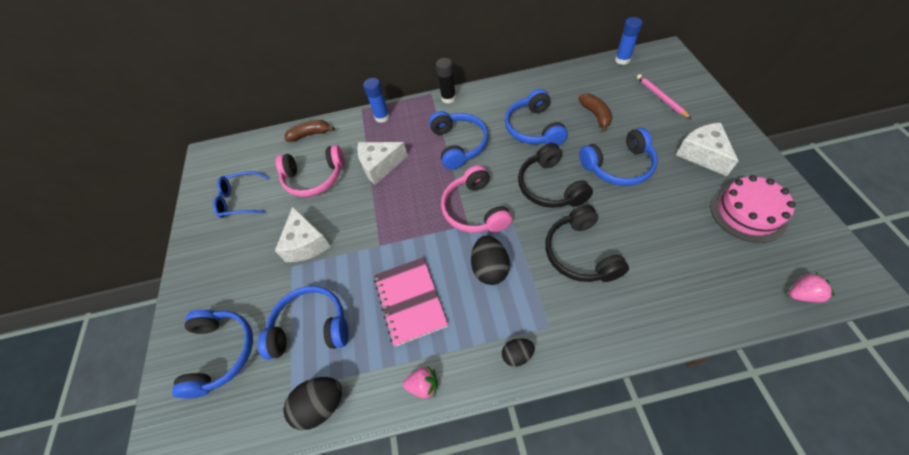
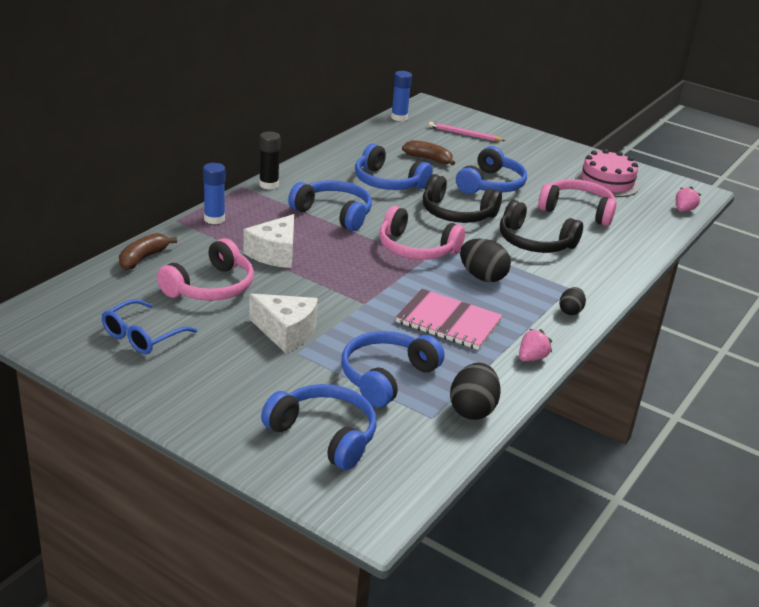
camera: 55 degrees left, 25 degrees down
(669, 235) = (577, 211): none -> pink headphones
(702, 154) = (539, 160): white cheese -> none

